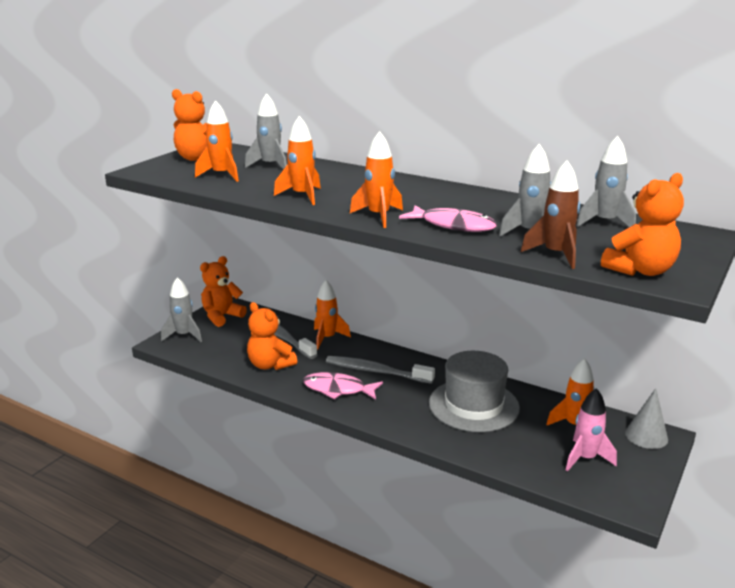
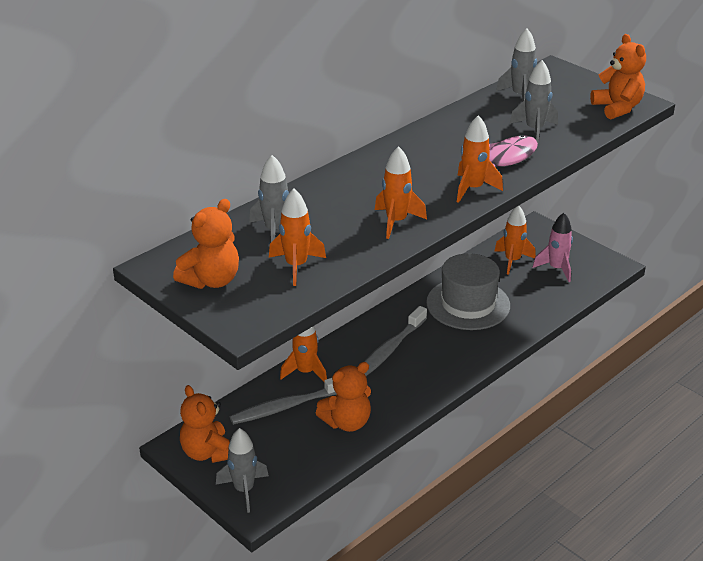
camera: 75 degrees left, 10 degrees up
(338, 389) = (414, 380): pink fish -> none
(556, 255) = (582, 130): brown rocket -> none
(646, 436) = (534, 233): grey cone -> none

